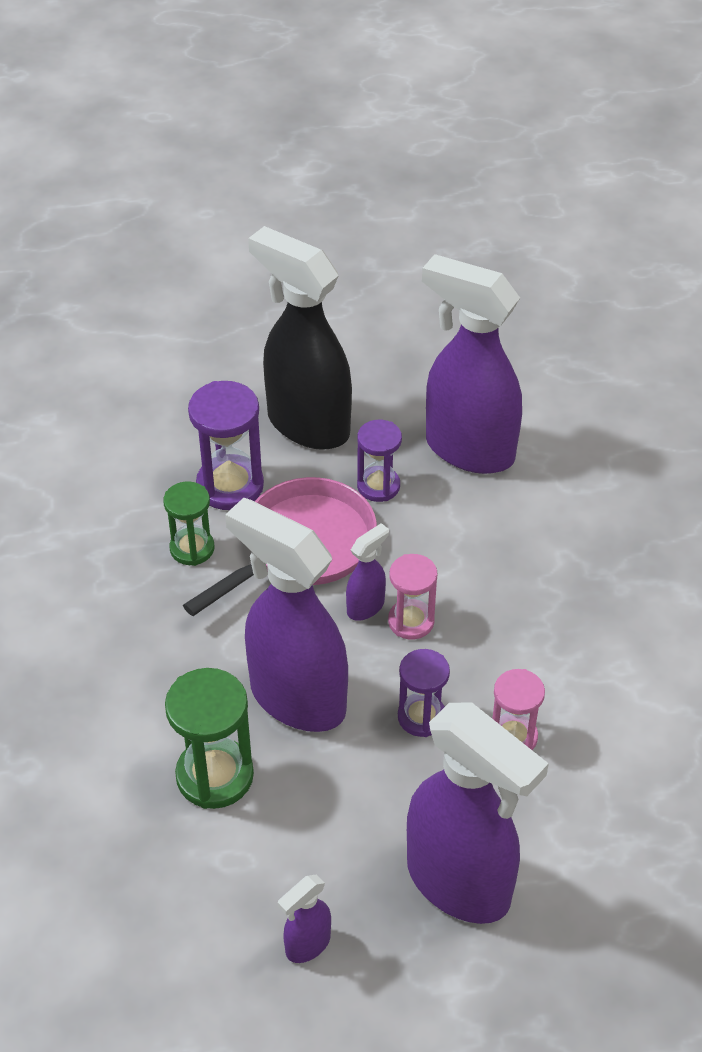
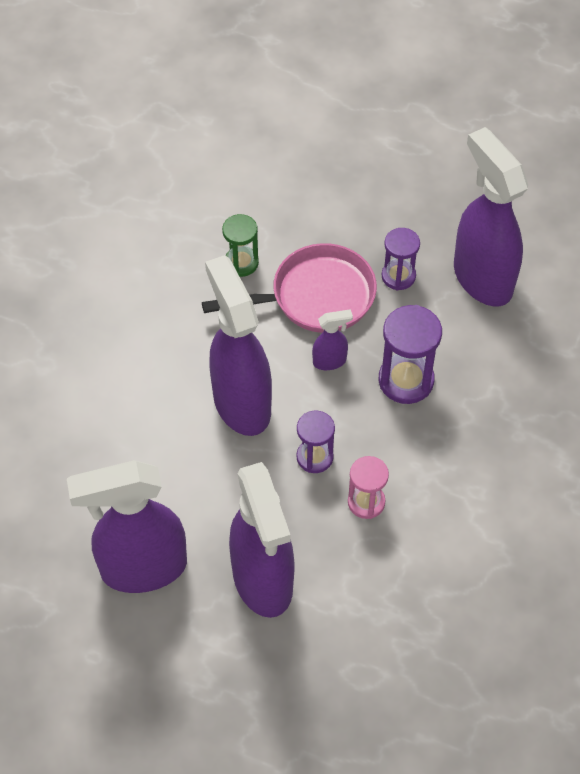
camera: 30 degrees right, 10 degrees up
(215, 776) = (156, 429): green hourglass -> none
(230, 486) = (296, 228): purple hourglass -> purple hourglass (406, 380)
(307, 424) = (379, 206): black spray bottle -> none
(307, 945) = (142, 568): purple spray bottle -> purple spray bottle, size x2.33
(411, 621) = (353, 386): pink hourglass -> none

